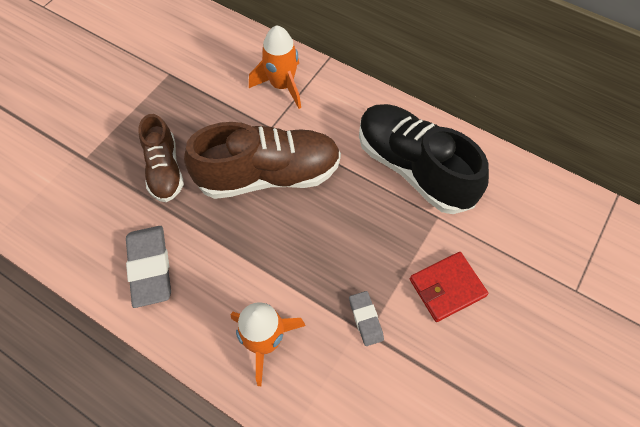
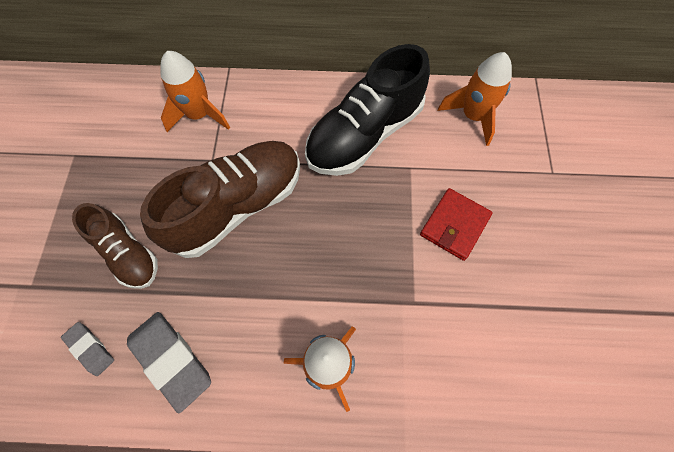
camera: 30 degrees left, 5 degrees up
(365, 319) = (405, 292): grey eraser -> grey eraser (90, 349)
(413, 168) = (364, 135): black shoe -> black shoe turned 60 degrees counterclockwise
(528, 200) = (473, 116): none -> orange rocket

